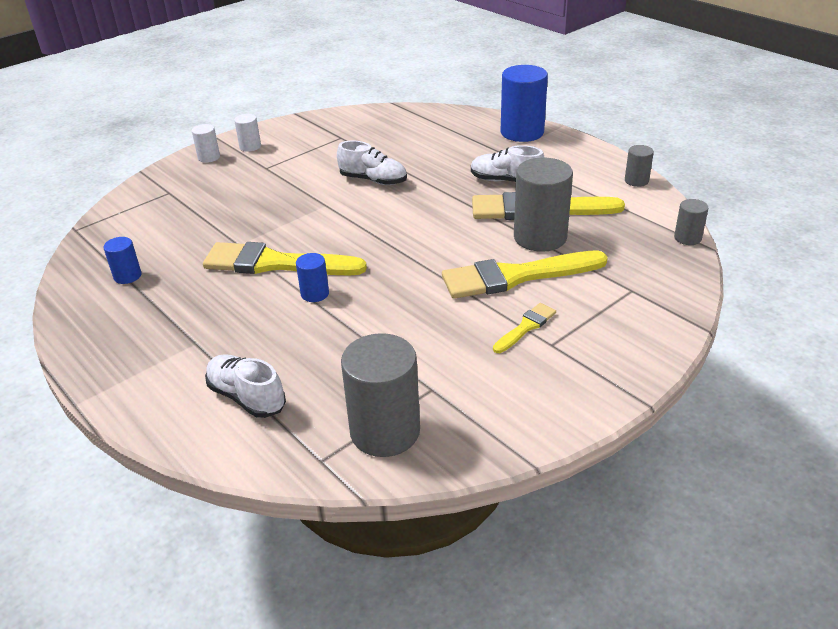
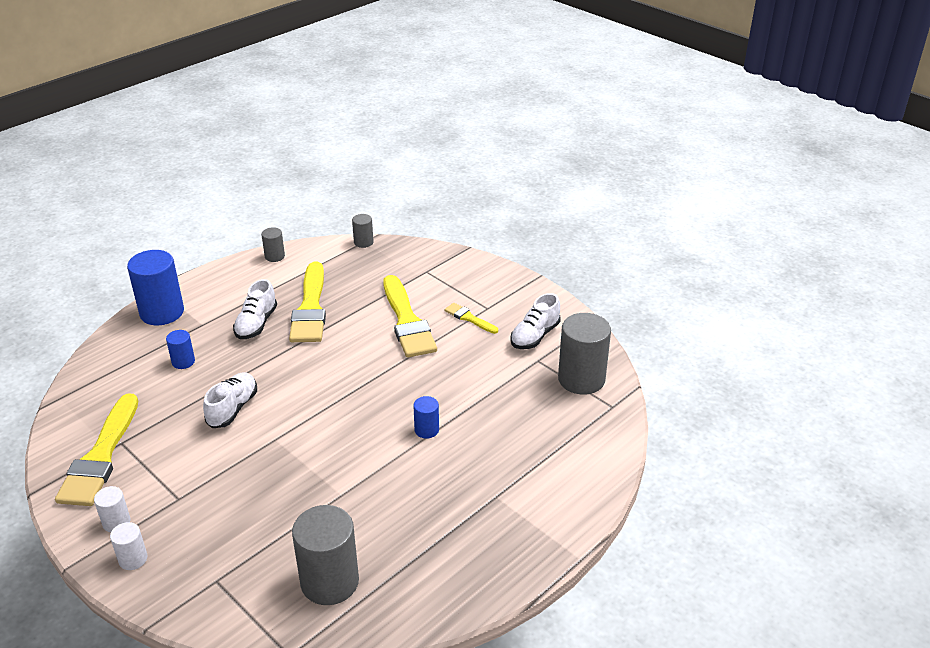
camera: 95 degrees left, 0 degrees up
(127, 276) = (392, 573): blue cylinder -> blue cylinder (183, 362)
(247, 397) = (558, 452): white shoe -> white shoe (535, 336)
(275, 263) = (378, 462): yellow brush -> yellow brush (101, 457)
(540, 237) = (353, 308): grey cylinder -> grey cylinder (330, 582)

